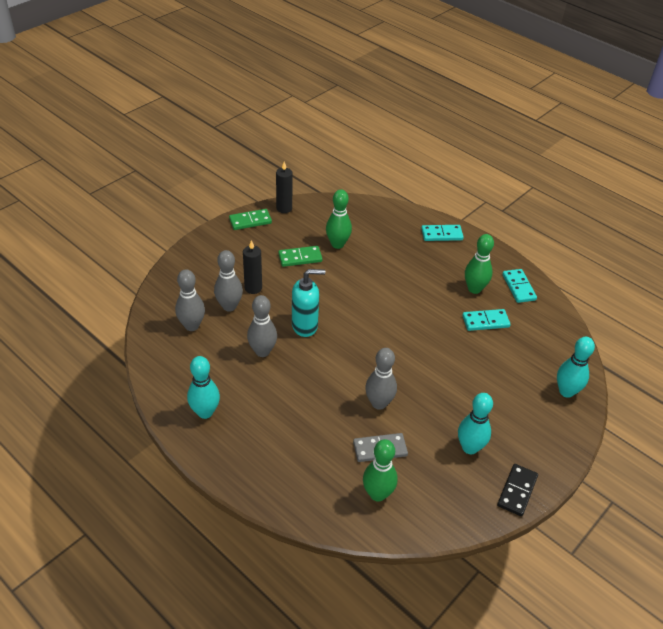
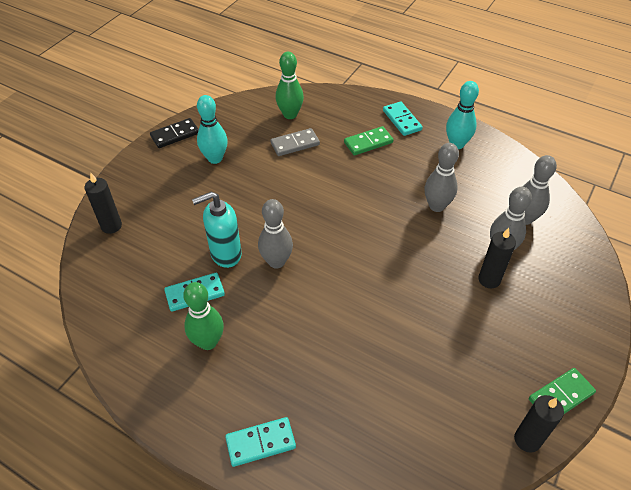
camera: 170 degrees right, 5 degrees up
(300, 258) = (455, 341): green domino -> green domino (368, 142)
(305, 326) = (406, 243): turquoise soap dispenser -> turquoise soap dispenser (225, 254)
(337, 244) = (414, 380): green bowling pin -> none
(379, 403) = (304, 179): grey bowling pin -> grey bowling pin (276, 262)
(517, 491) = (175, 135): black domino -> black domino turned 45 degrees clockwise
(518, 287) = (145, 359): turquoise domino -> turquoise domino (402, 120)
(566, 391) = (111, 226): turquoise bowling pin -> black candle

